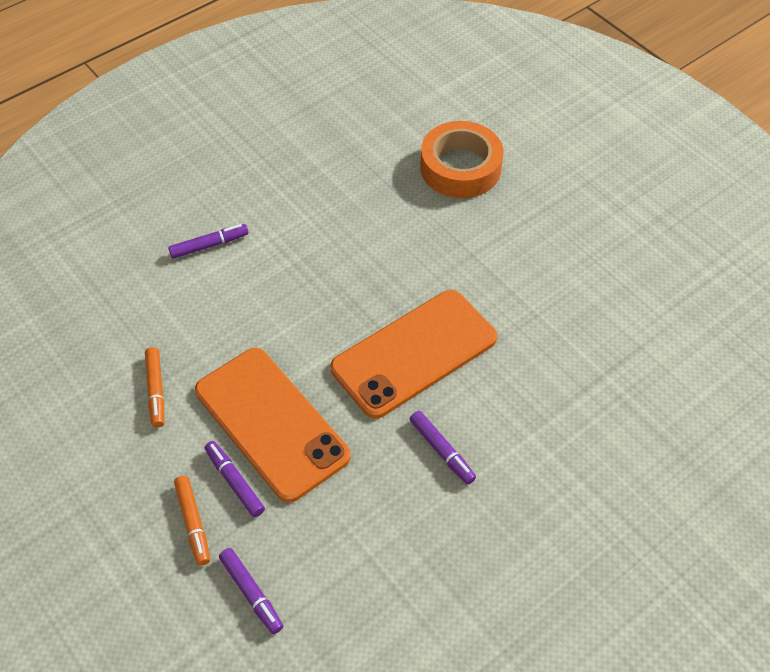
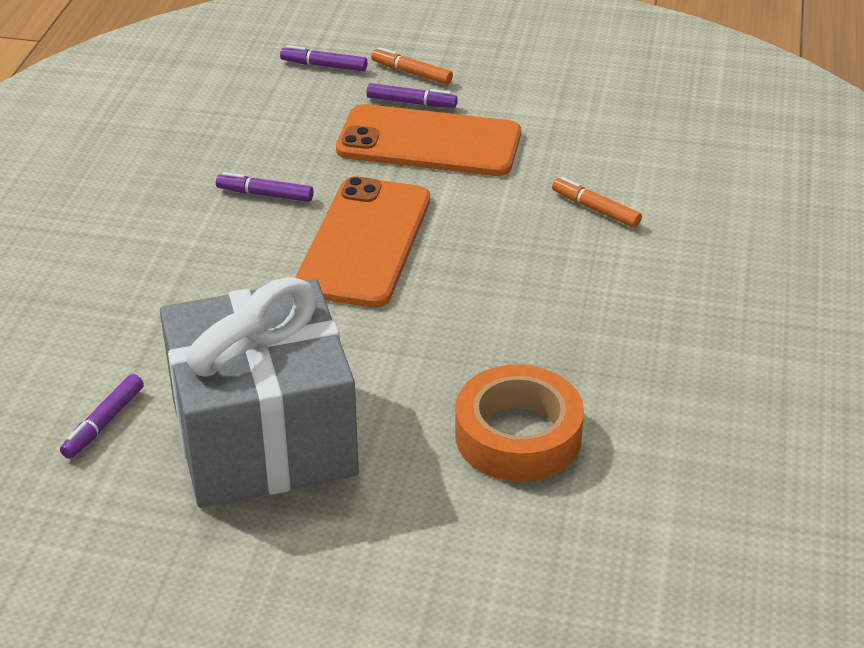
camera: 140 degrees right, 15 degrees down
(156, 390) = (548, 115): orange marker -> orange marker (595, 209)
(209, 245) = (665, 218): purple marker -> purple marker (103, 423)
(598, 248) = (263, 437): none -> grey gift

